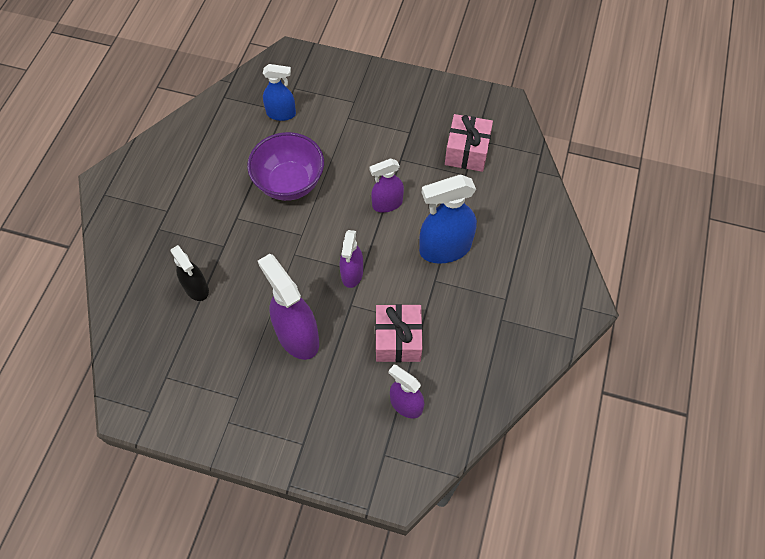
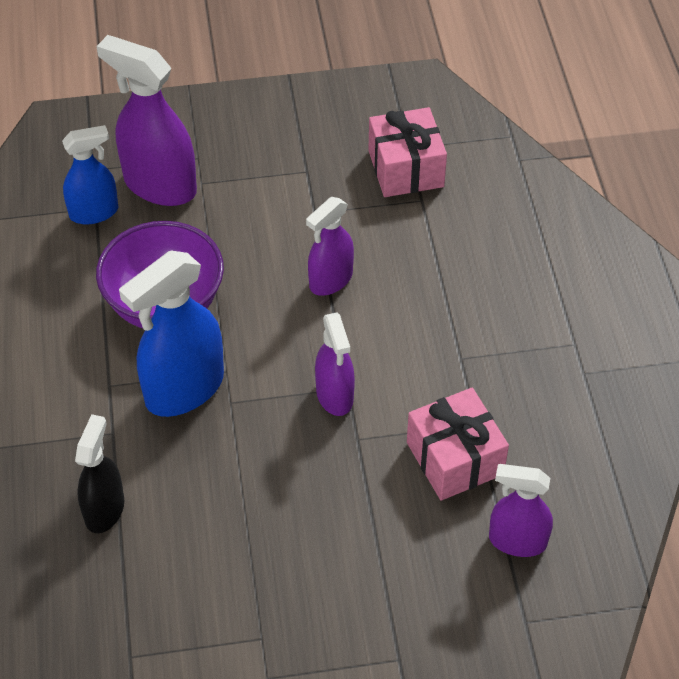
camera: 25 degrees left, 10 degrees down
(196, 288) = (104, 509): black spray bottle -> black spray bottle turned 105 degrees counterclockwise
(297, 336) = (303, 514): purple spray bottle -> purple spray bottle (159, 185)
(444, 248) = (450, 310): blue spray bottle -> blue spray bottle (184, 389)

